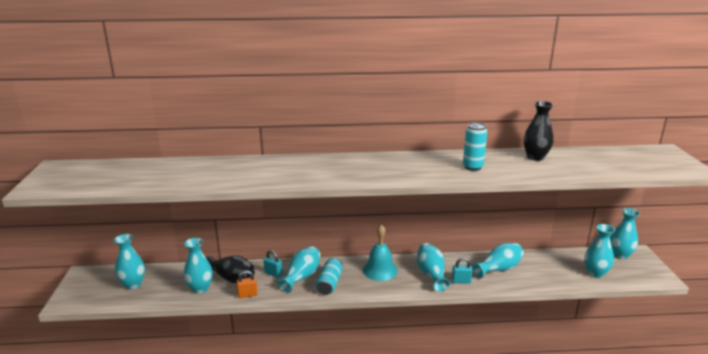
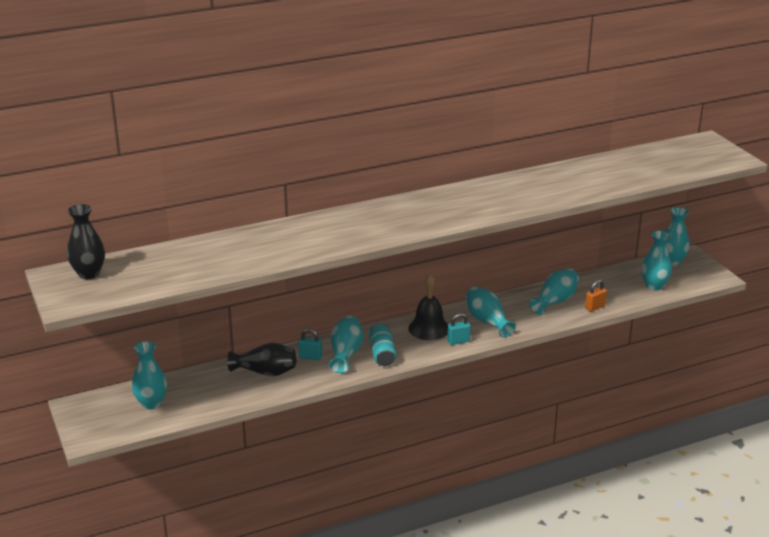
camera: 20 degrees left, 5 degrees up
(200, 288) = (238, 390): turquoise vase -> none
(247, 295) = (299, 385): orange padlock -> orange padlock (595, 307)
(380, 270) = (429, 328): turquoise bell -> black bell
(461, 281) = (522, 322): turquoise padlock -> turquoise padlock (458, 341)
(472, 167) = (528, 193): turquoise can -> none
(535, 157) = (584, 170): black vase -> black vase (89, 274)

